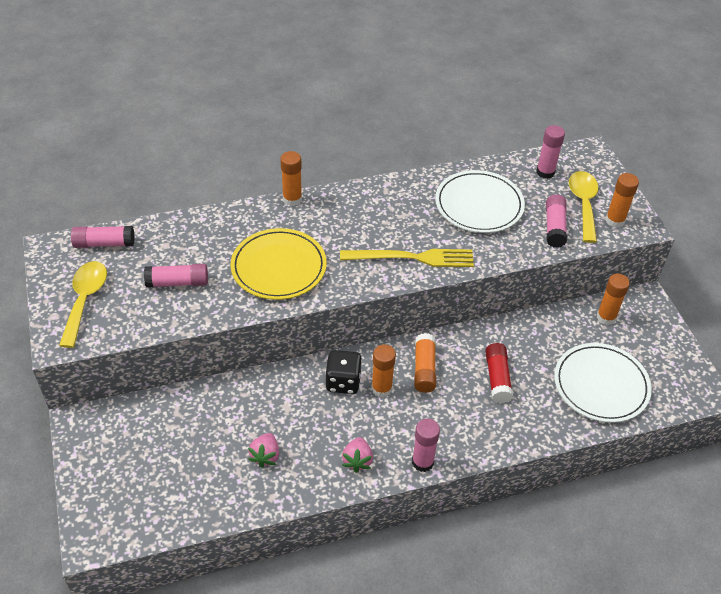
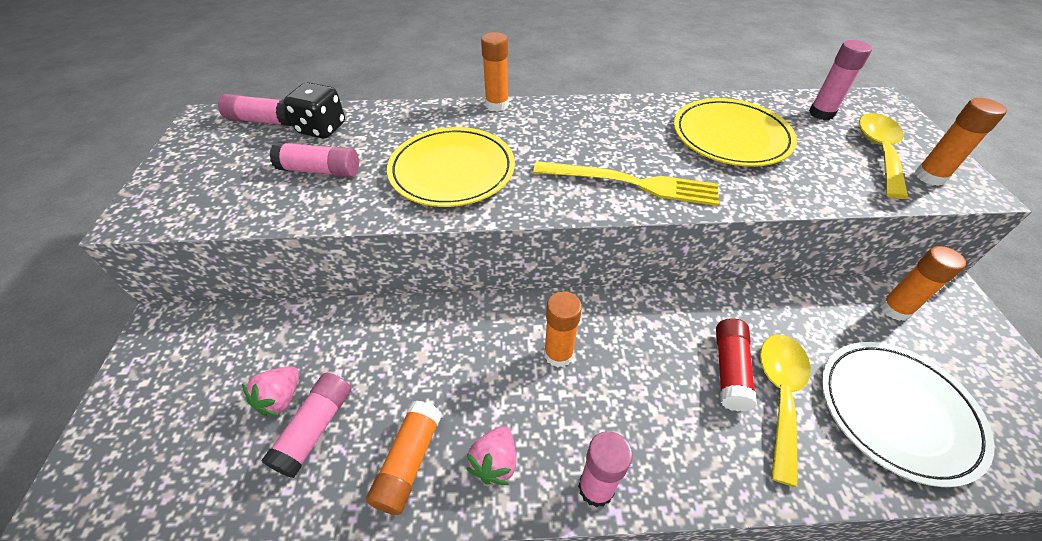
camera: 15 degrees right, 0 degrees up
(85, 300) = (200, 174): yellow spoon -> yellow spoon (779, 395)
(265, 456) = (365, 425): pink strawberry -> pink strawberry (281, 398)
(343, 382) = (508, 335): black dice -> black dice (322, 128)
(424, 369) = (624, 337): orange glue stick -> orange glue stick (409, 461)
(479, 205) = (731, 136): white plate -> yellow plate
(554, 227) = (838, 173): pink glue stick -> pink glue stick (315, 428)

